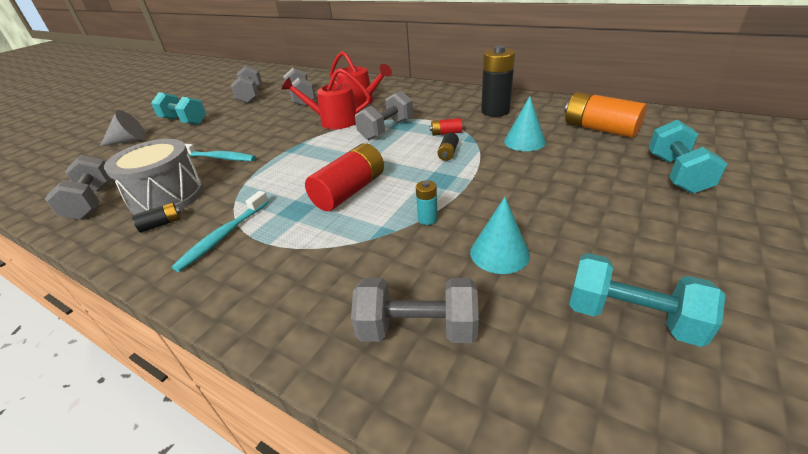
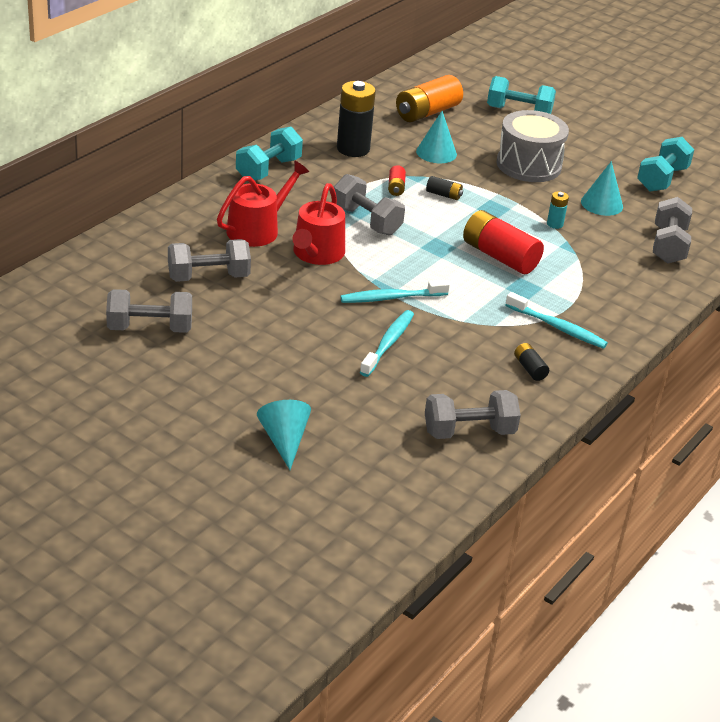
camera: 90 degrees left, 0 degrees up
(129, 141) = (284, 440): grey cone -> turquoise cone
(167, 197) = (475, 373): grey drum -> grey drum (528, 165)
(184, 121) = (230, 392): turquoise dumbbell -> turquoise dumbbell (268, 170)
(279, 152) = (392, 298): none -> turquoise toothbrush

